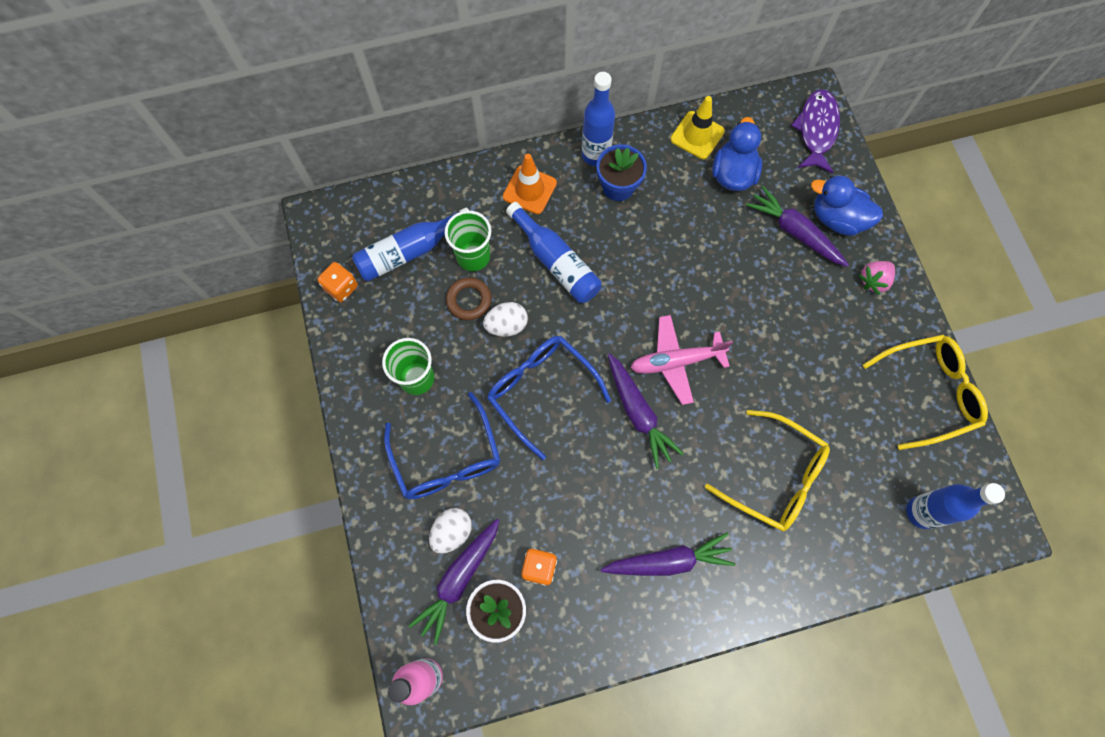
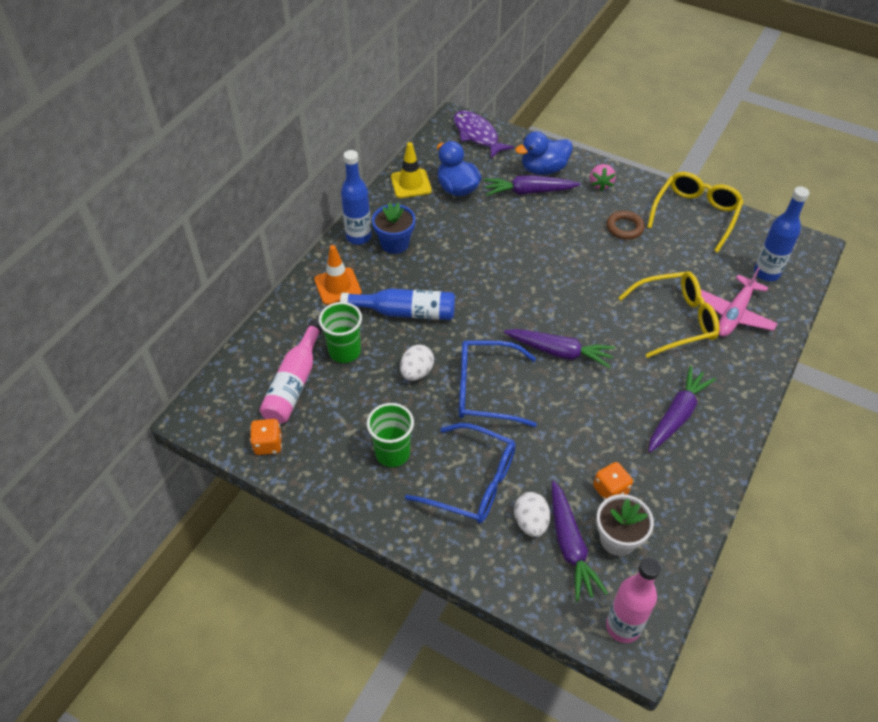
camera: 45 degrees left, 20 degrees down
(409, 251) = (294, 383): blue bottle -> pink bottle
(469, 300) = (373, 378): brown ring -> brown ring (624, 228)
(676, 362) = (546, 307): pink plane -> pink plane (734, 314)

